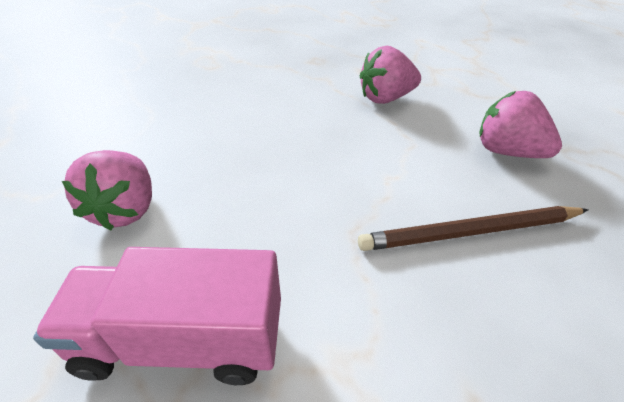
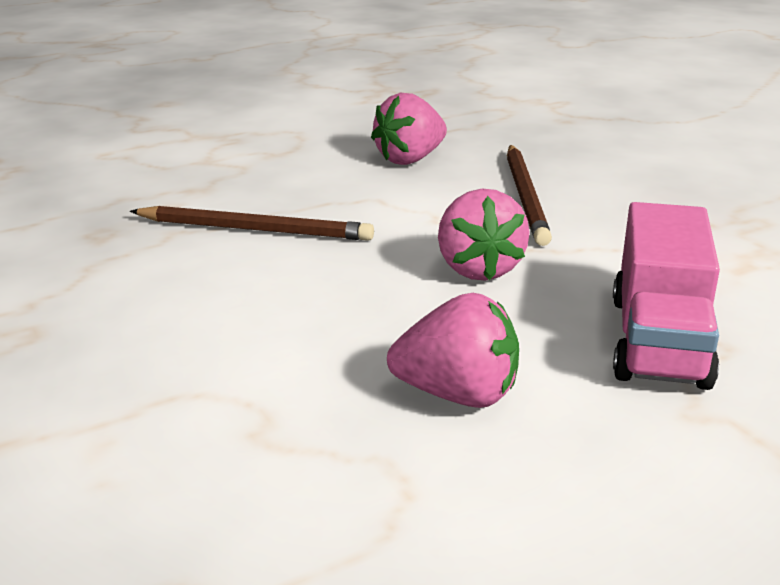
camera: 80 degrees left, 15 degrees down
(339, 102) = (255, 229): none -> brown pencil
(386, 98) = (264, 199): pink strawberry -> pink strawberry (479, 269)

